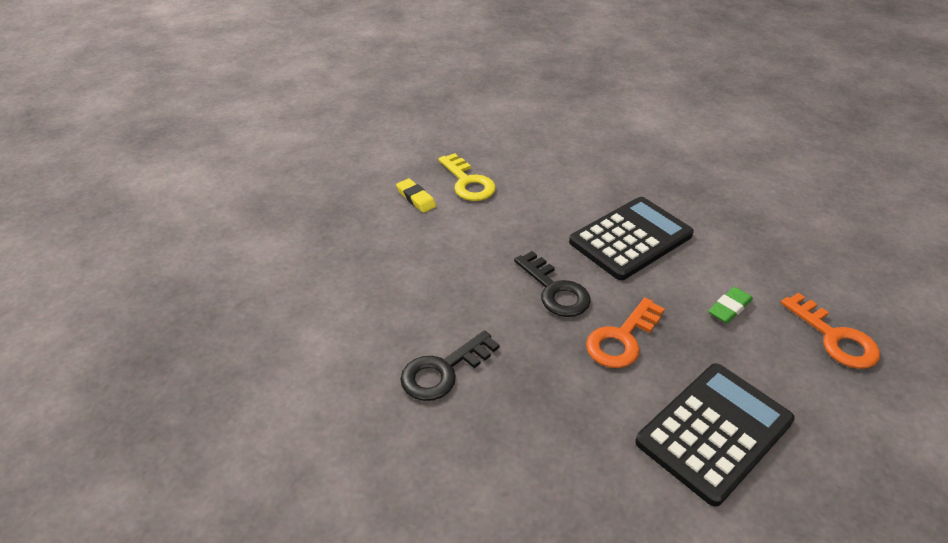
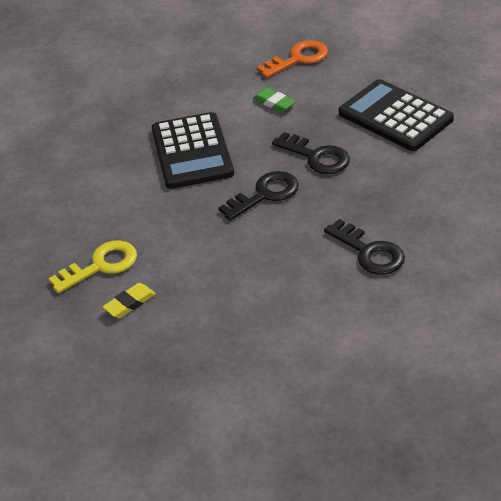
camera: 90 degrees left, 0 degrees up
(622, 339) = (316, 157): orange key -> black key
(631, 239) = (192, 152): black calculator -> black calculator turned 150 degrees counterclockwise

